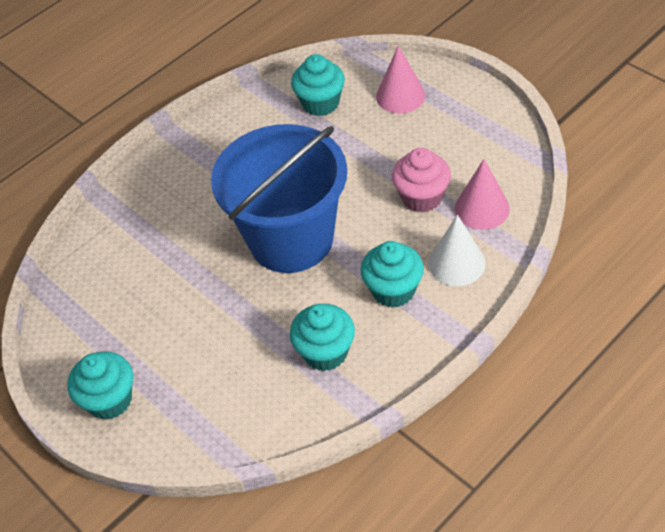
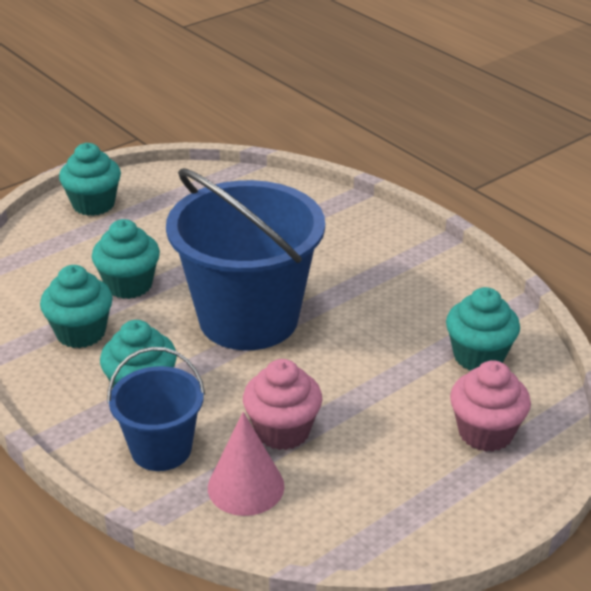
camera: 90 degrees right, 15 degrees down
(250, 334) = (129, 285): none -> turquoise cupcake
(400, 96) = (485, 432): pink cone -> pink cupcake
(456, 263) = (161, 449): white cone -> blue bucket

